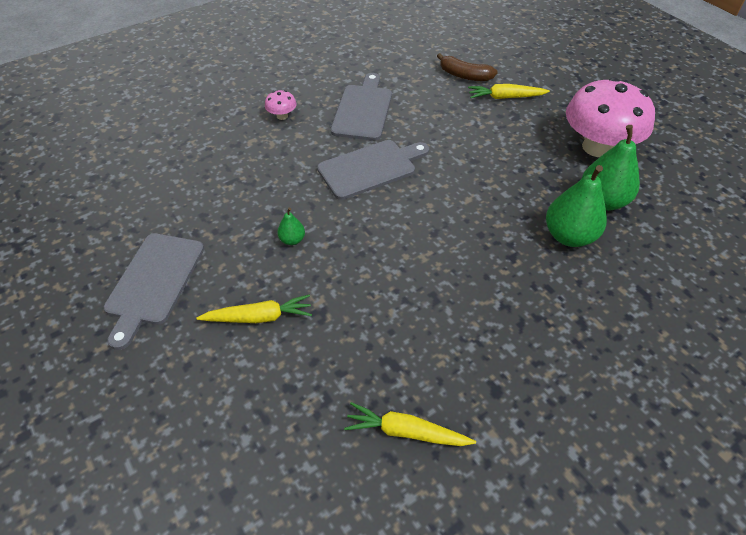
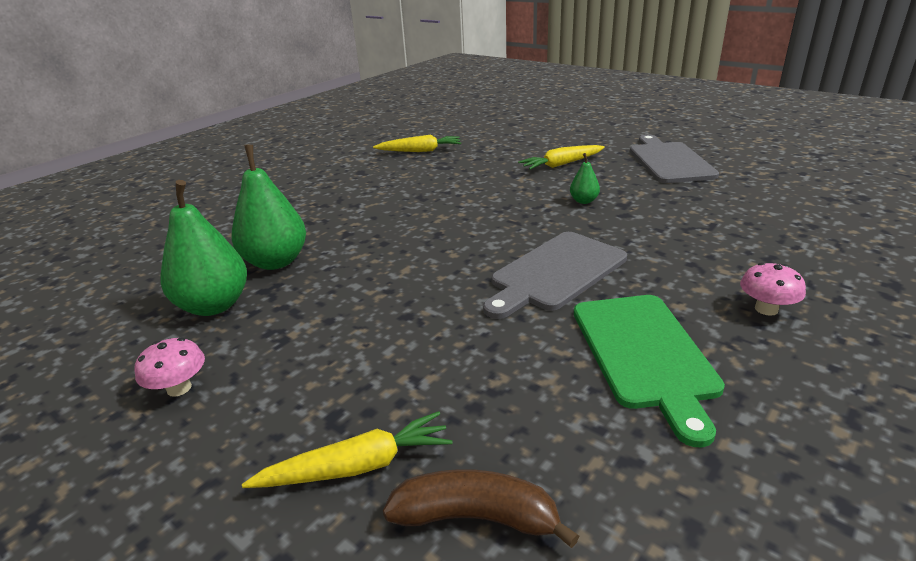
camera: 165 degrees right, 20 degrees down
(363, 110) = (645, 354): grey cutting board -> green cutting board
(597, 147) = (179, 388): pink mushroom -> pink mushroom, size x0.41

